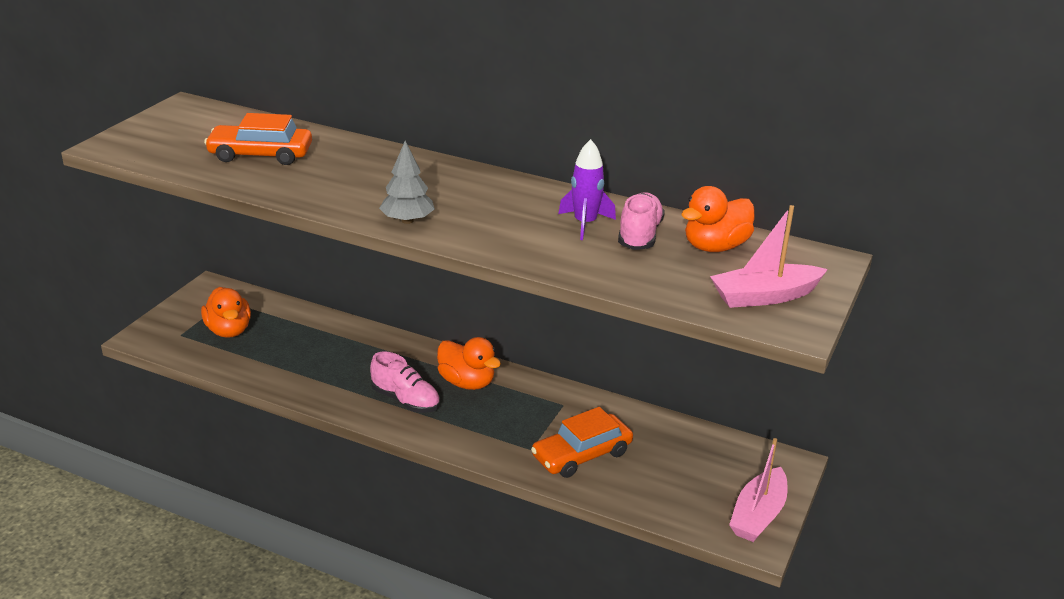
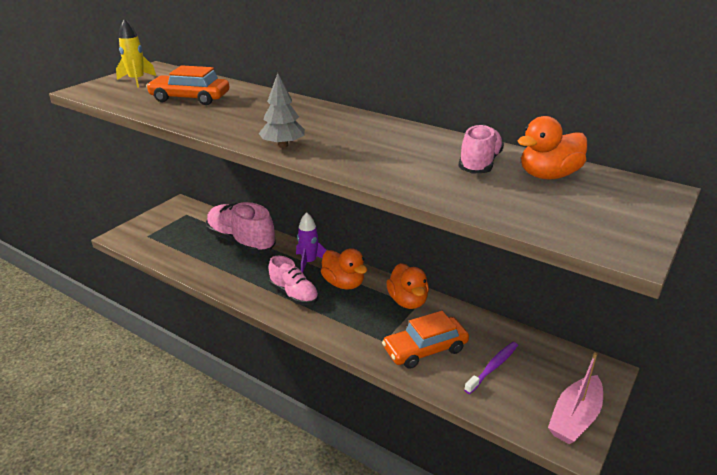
camera: 10 degrees right, 0 degrees up
(173, 128) = (137, 80): none -> yellow rocket
(229, 330) = (181, 235): orange duck -> orange duck (407, 301)
(316, 335) = (241, 242): none -> pink shoe
(585, 224) = (432, 153): purple rocket -> purple rocket (309, 262)
(663, 469) = (493, 367): none -> purple toothbrush
(764, 296) = (595, 220): pink boat -> none

